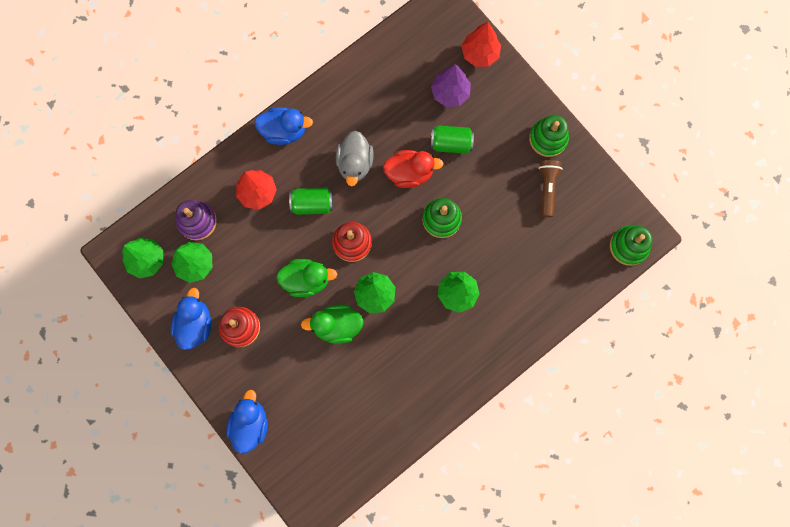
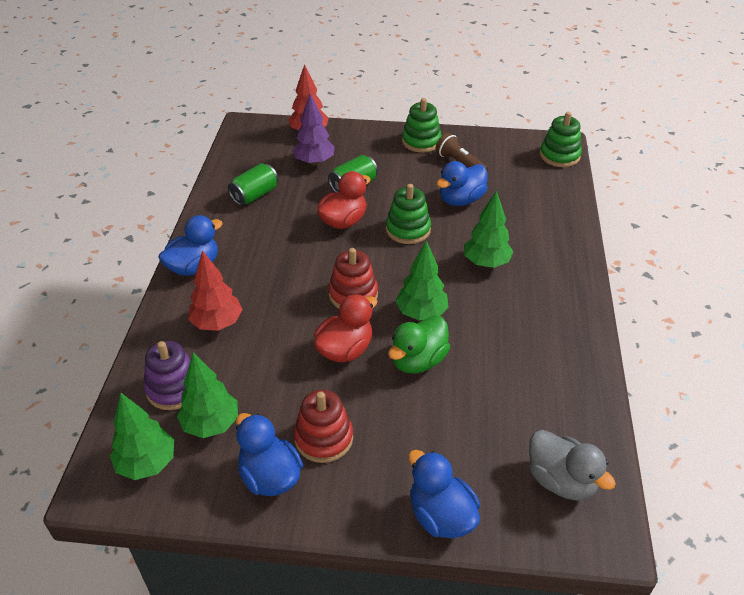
camera: 45 degrees left, 35 degrees down
(306, 280) = (345, 350): green duck -> red duck
(312, 204) = (282, 295): green can -> green can (255, 195)
(355, 163) = (288, 245): grey duck -> grey duck (561, 480)
(506, 224) = (461, 200): none -> blue duck

